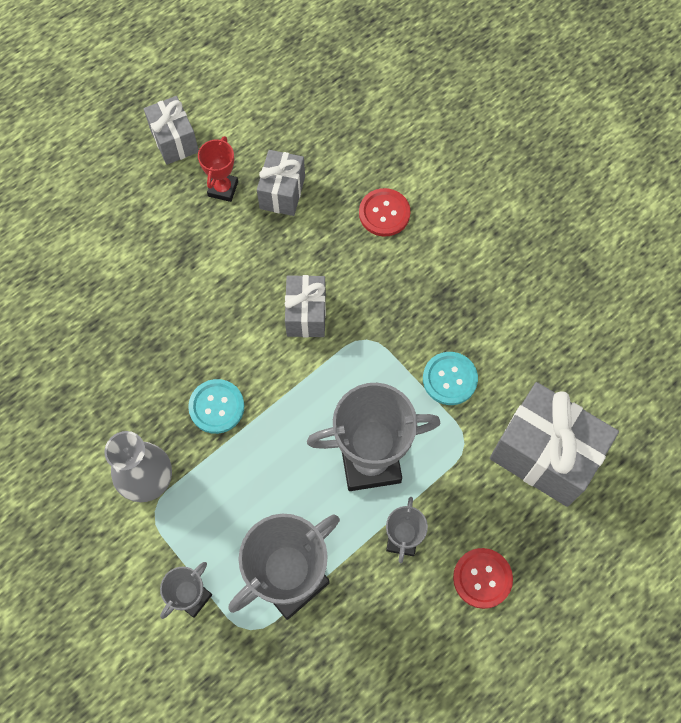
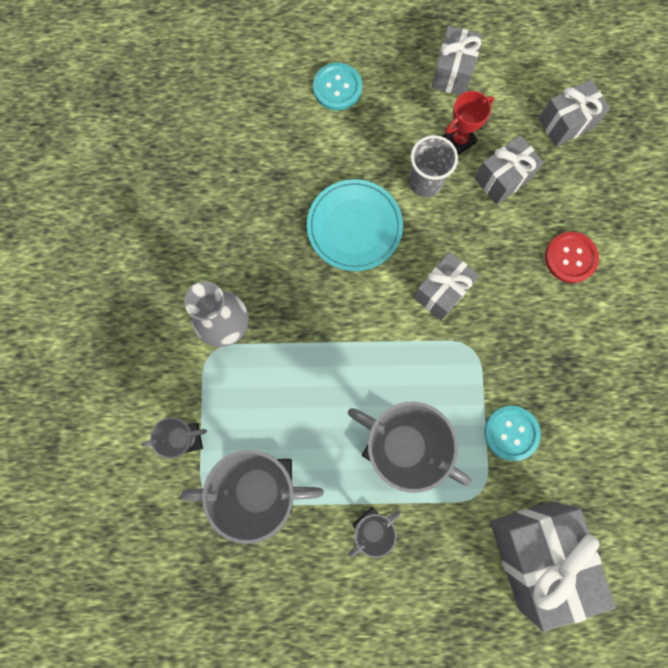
camera: 40 degrees right, 10 degrees up
(193, 318) = (354, 226): none -> turquoise plate
(216, 407) = (317, 310): turquoise button -> turquoise button (337, 88)
(222, 240) = (425, 182): none -> grey cup
(297, 116) = (566, 123): none -> grey gift
(482, 578) = (406, 607): red button -> none

